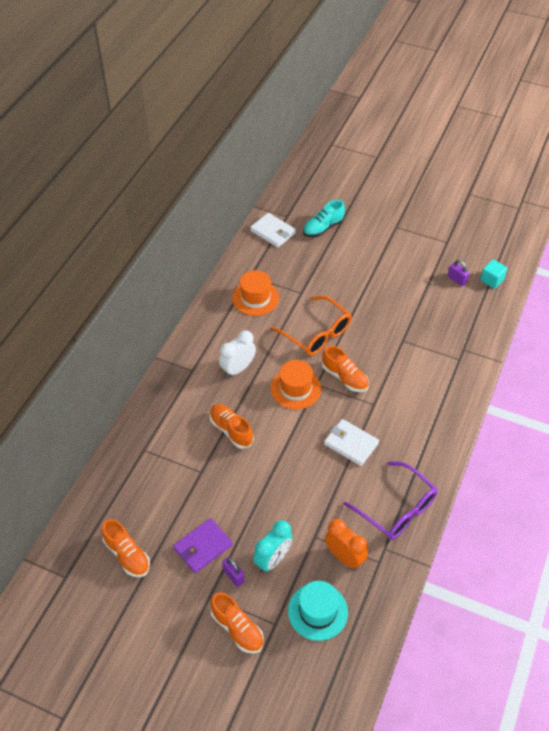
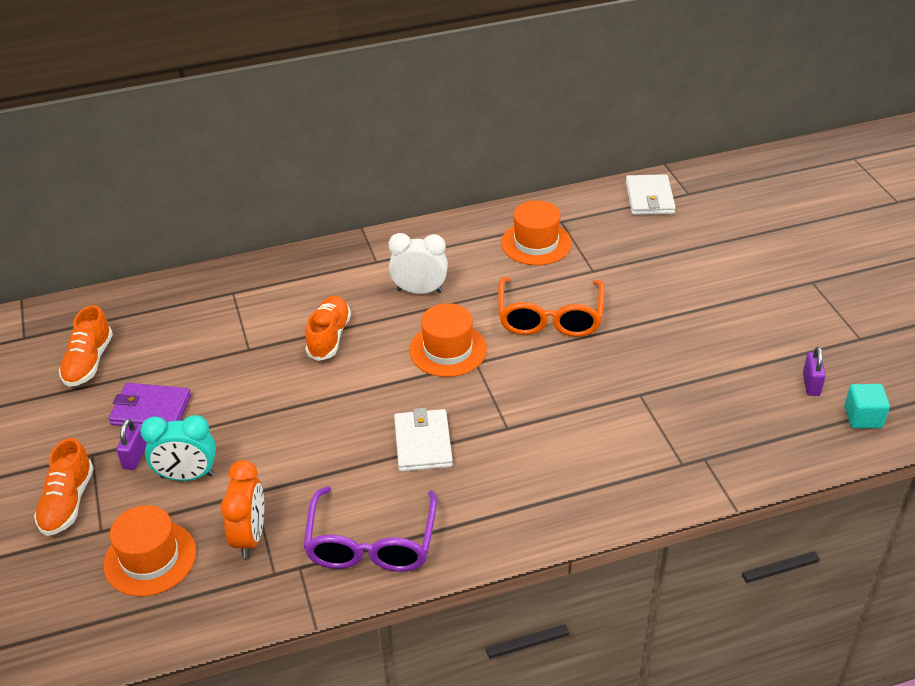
camera: 50 degrees right, 10 degrees down
(317, 611) = (150, 558): turquoise hat -> orange hat
(323, 228) = (715, 228): turquoise shoe -> none
(344, 377) = (515, 379): orange shoe -> none

